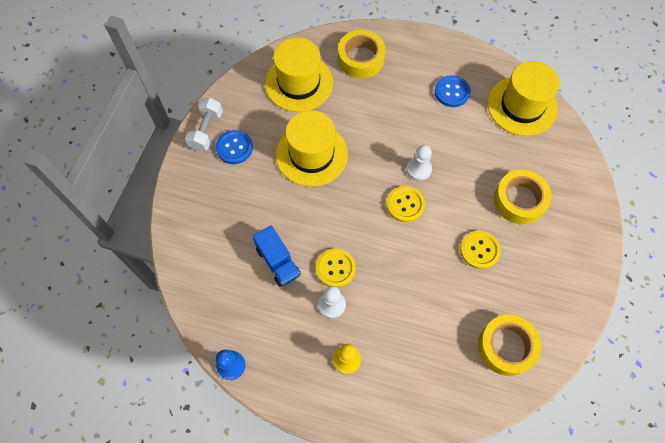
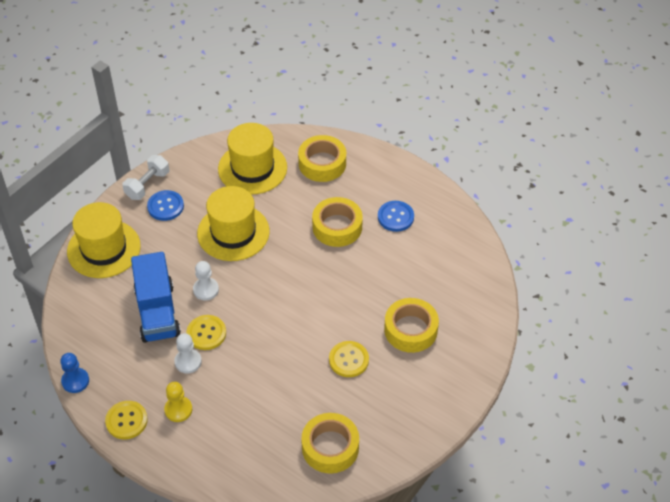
camera: 20 degrees right, 15 degrees down
(278, 262) = (157, 312): blue truck -> blue truck, size x1.54
(404, 118) = (337, 227): none -> yellow tape
(405, 204) = (298, 300): yellow button -> yellow button (126, 421)
(419, 169) = (327, 274): white pawn -> white pawn (206, 290)
(522, 106) = (459, 249): yellow hat -> yellow hat (104, 249)

